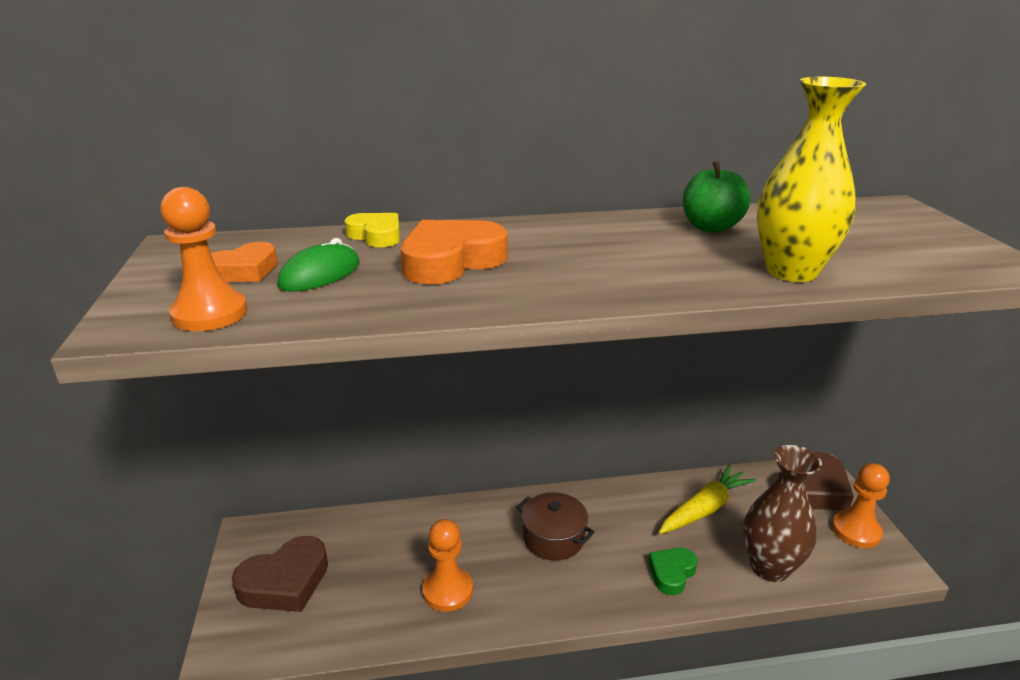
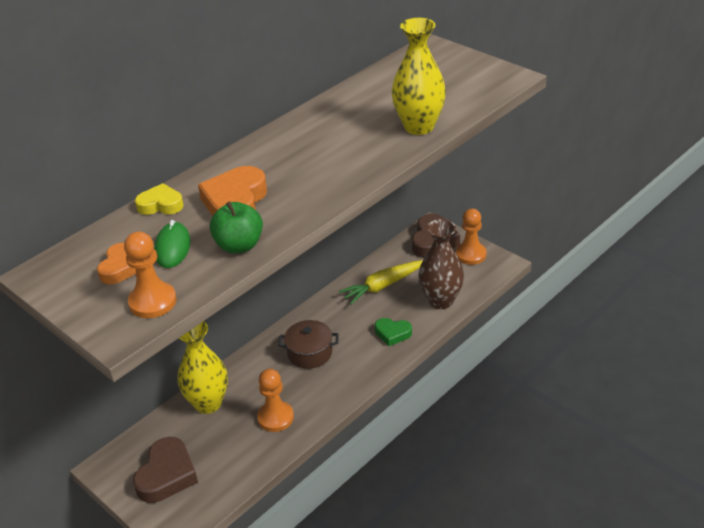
camera: 35 degrees left, 10 degrees up
(401, 529) = (208, 403): none -> yellow vase
(671, 573) = (392, 333): green heart -> green heart turned 75 degrees counterclockwise
(705, 509) = (382, 286): yellow carrot -> yellow carrot turned 135 degrees counterclockwise
(711, 227) = (349, 109): green apple -> green apple (239, 245)

